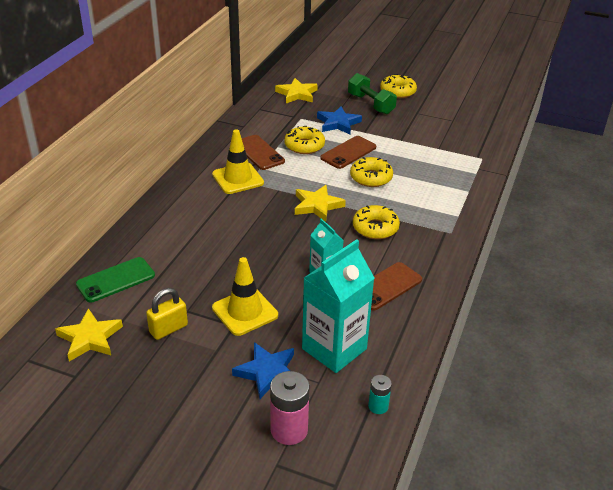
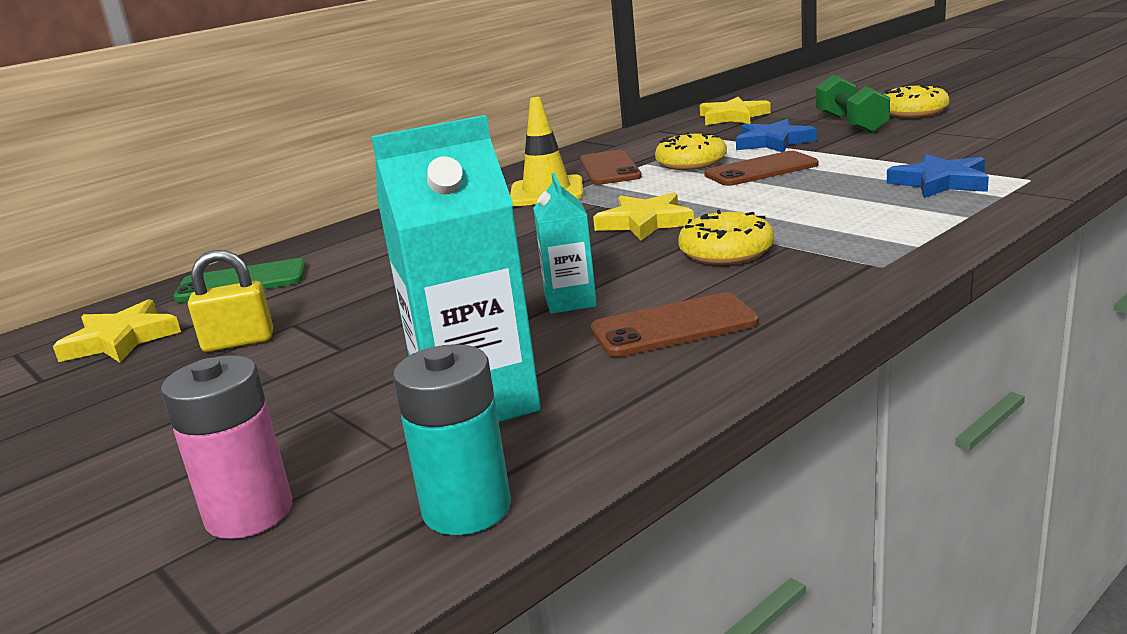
camera: 30 degrees right, 15 degrees down
(245, 311) = (379, 334): yellow traffic cone -> none
(267, 372) = (318, 418): blue star -> blue star (940, 182)
(371, 177) = (776, 196): yellow donut -> none
(378, 406) = (467, 508): turquoise battery -> turquoise battery, size x1.79

